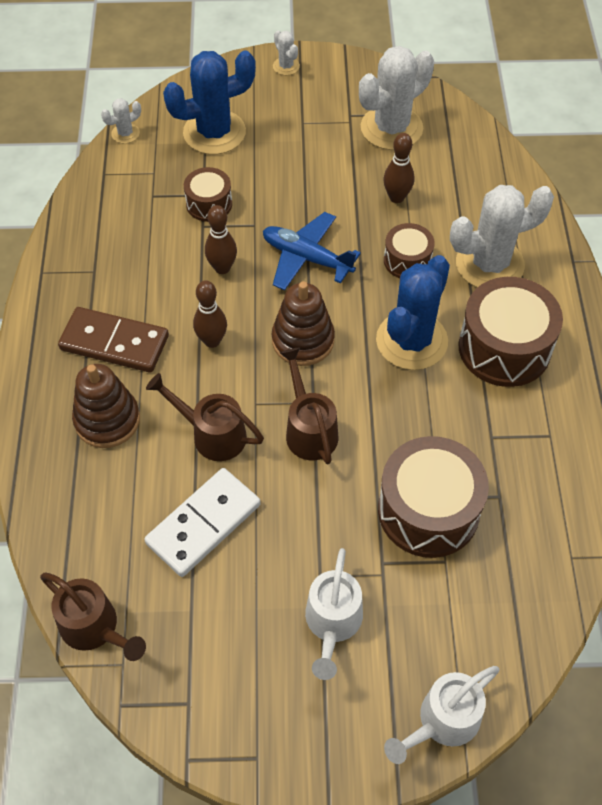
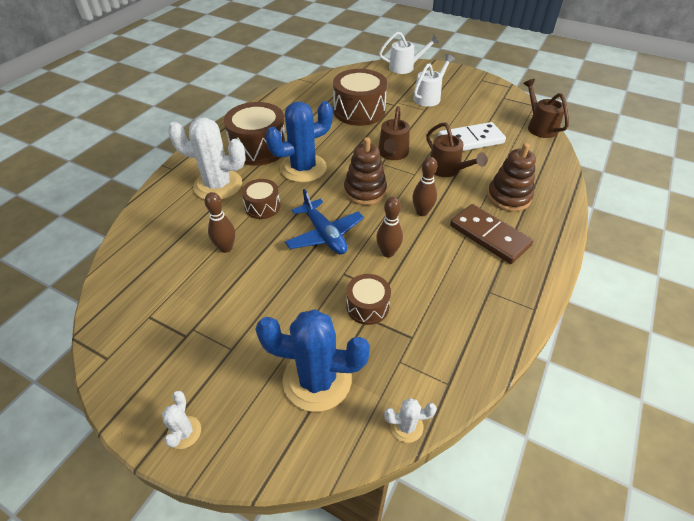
camera: 150 degrees left, 10 degrees down
(391, 128) = (168, 305): white cactus -> none

